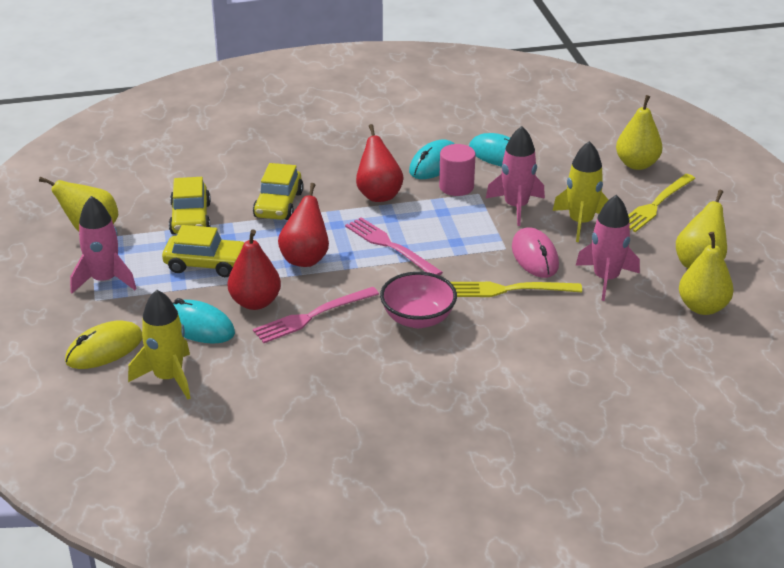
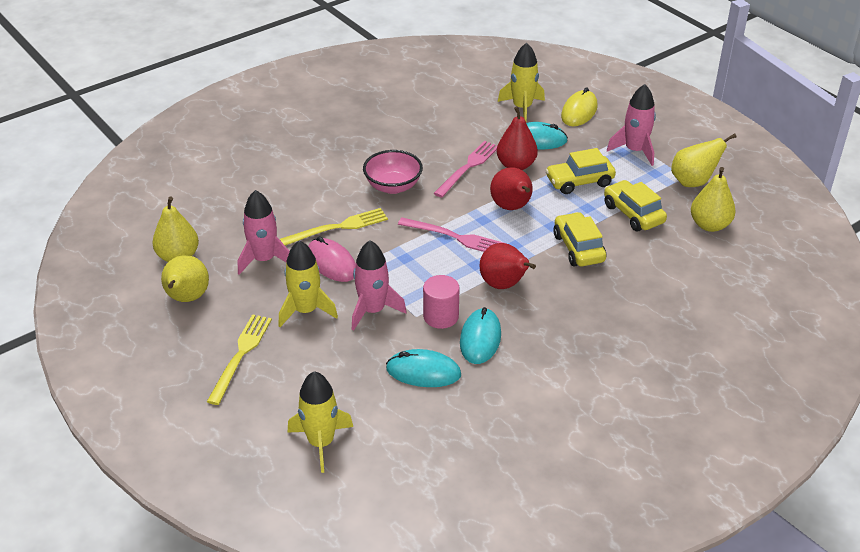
camera: 155 degrees right, 5 degrees up
(607, 136) = (321, 442): none -> yellow rocket
(637, 164) = (274, 407): yellow pear -> yellow pear (709, 225)

